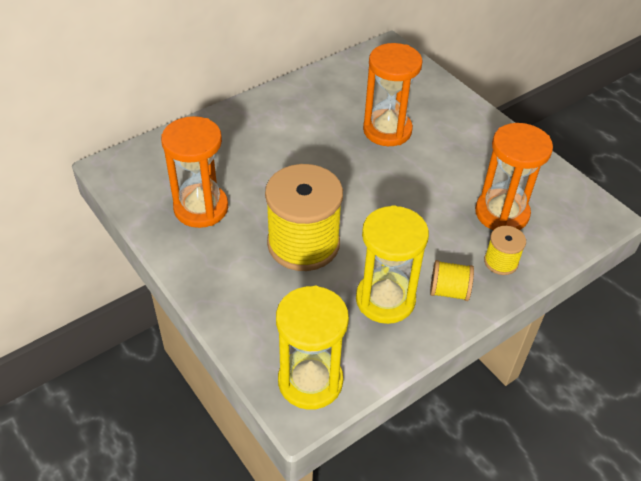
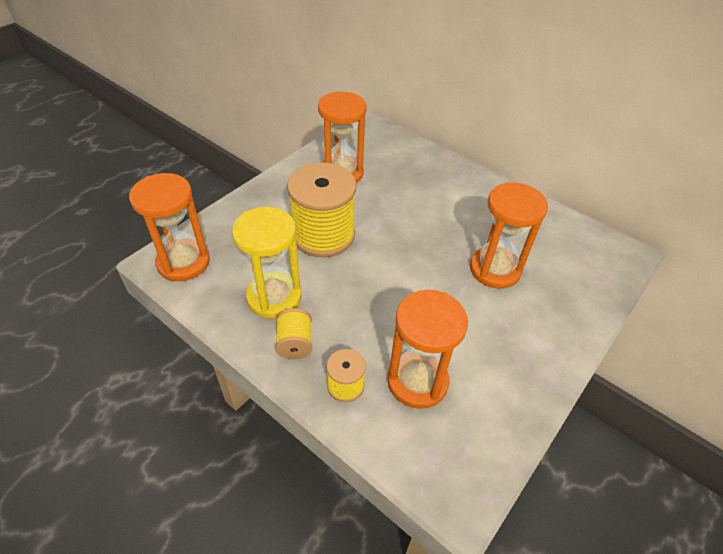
camera: 75 degrees right, 0 degrees up
(310, 381) = (183, 262): yellow hourglass -> orange hourglass

